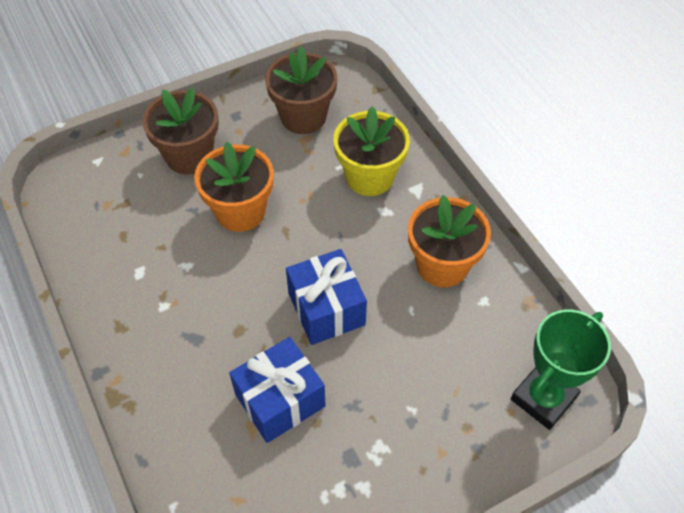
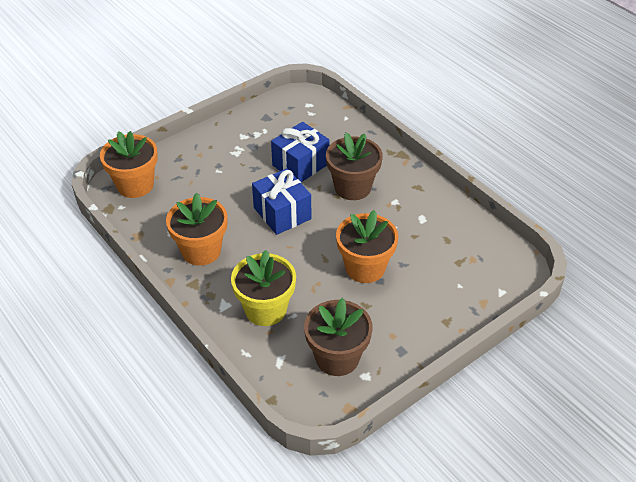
camera: 170 degrees right, 10 degrees down
(189, 156) = (426, 306): brown flower pot -> brown flower pot (352, 187)
(543, 398) = (135, 185): green trophy -> orange flower pot

